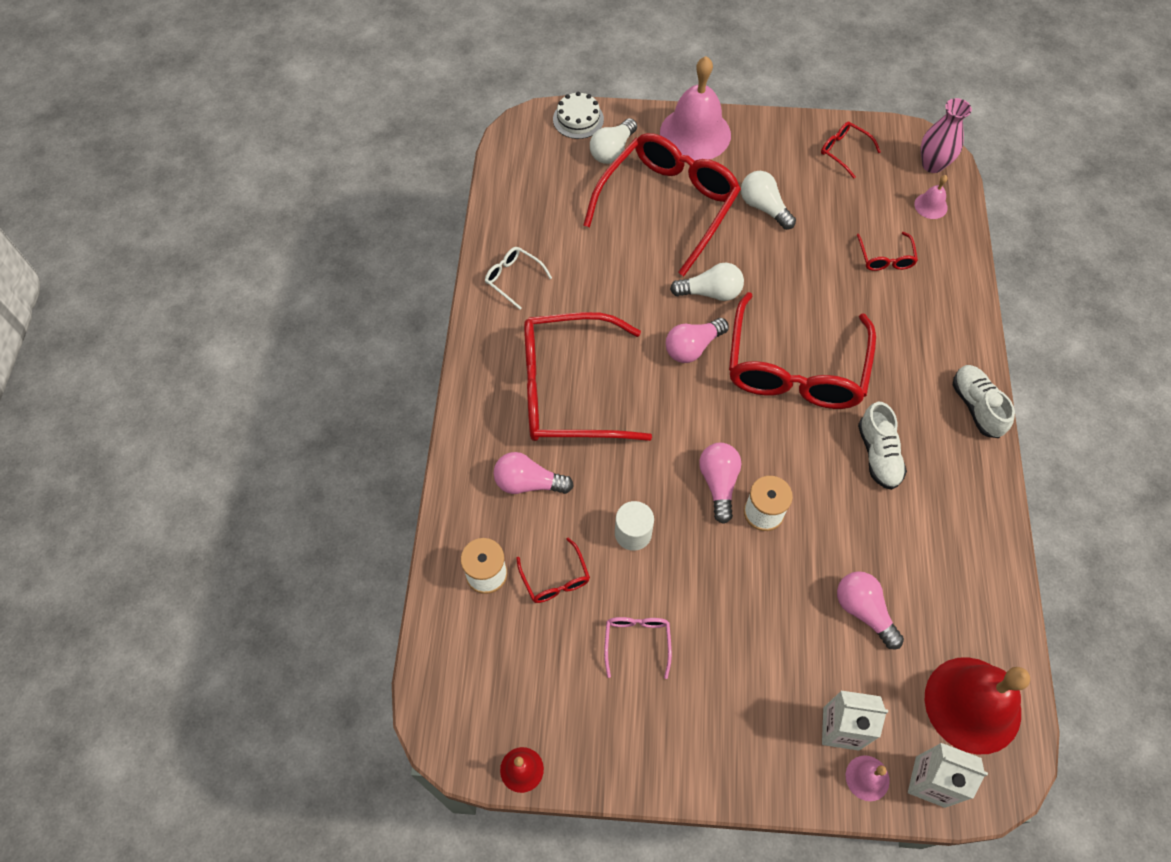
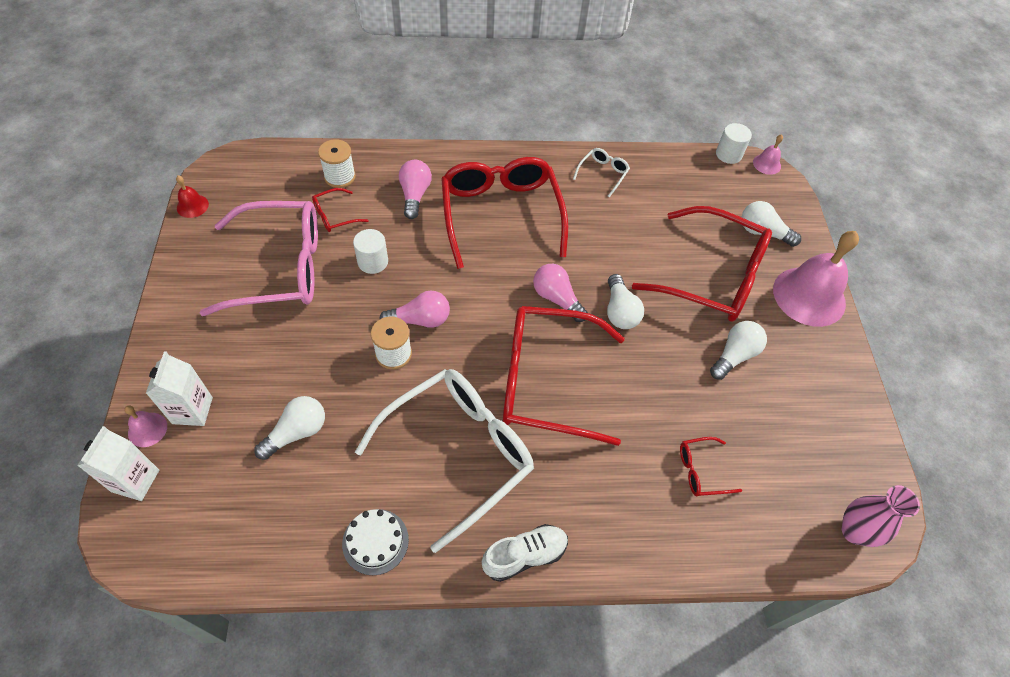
camera: 80 degrees right, 5 degrees down
(496, 155) = (728, 154): none -> white cylinder
(578, 119) = (790, 206): white cake -> white cake (375, 541)
(637, 642) = (280, 267): pink glasses -> pink glasses, size x2.41
(844, 151) = (838, 433): red glasses -> none
(863, 611) = (297, 432): pink light bulb -> white light bulb
(878, 454) = (458, 452): white shoe -> white glasses
(930, 206) = (790, 525): pink bell -> pink bell (767, 164)
(972, 704) = (199, 524): red bell -> none

